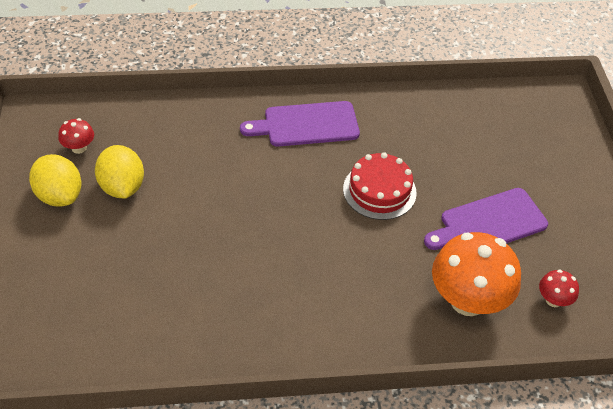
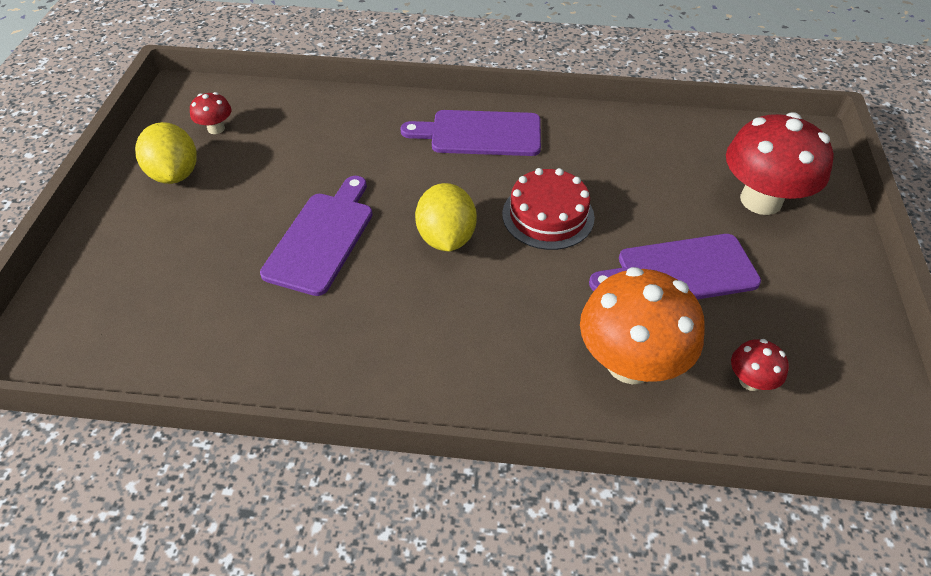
camera: 15 degrees right, 0 degrees up
(122, 187) = (247, 174): yellow lemon -> yellow lemon (446, 238)
(206, 235) = (322, 238): none -> purple cutting board
(536, 155) = (761, 200): none -> red mushroom

